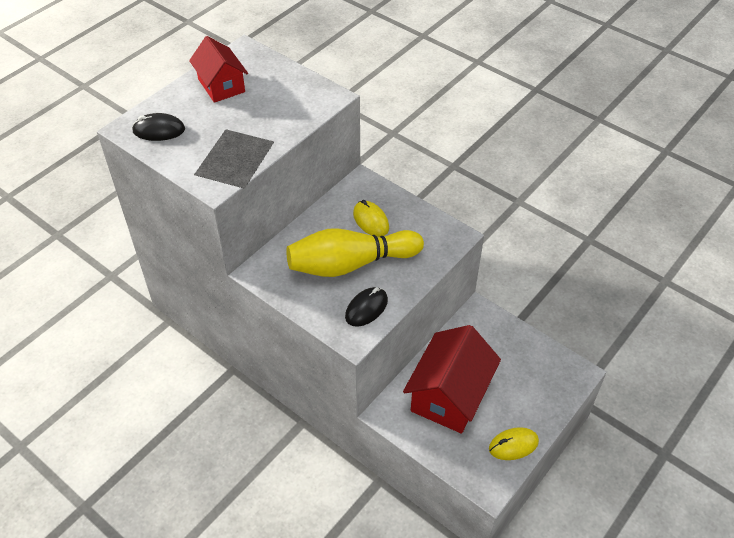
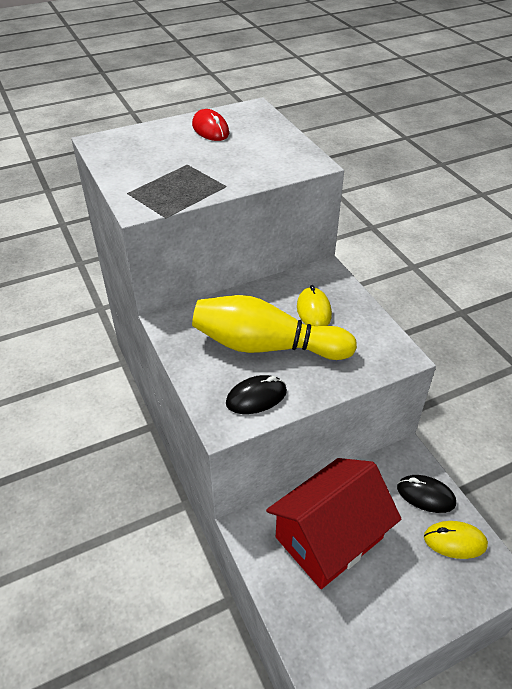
camera: 25 degrees right, 5 degrees down
(159, 130) = (124, 150): black mouse -> black mouse (425, 495)
(221, 85) = (210, 129): red house -> red mouse
(513, 445) = (377, 633): yellow mouse -> yellow mouse (454, 541)

